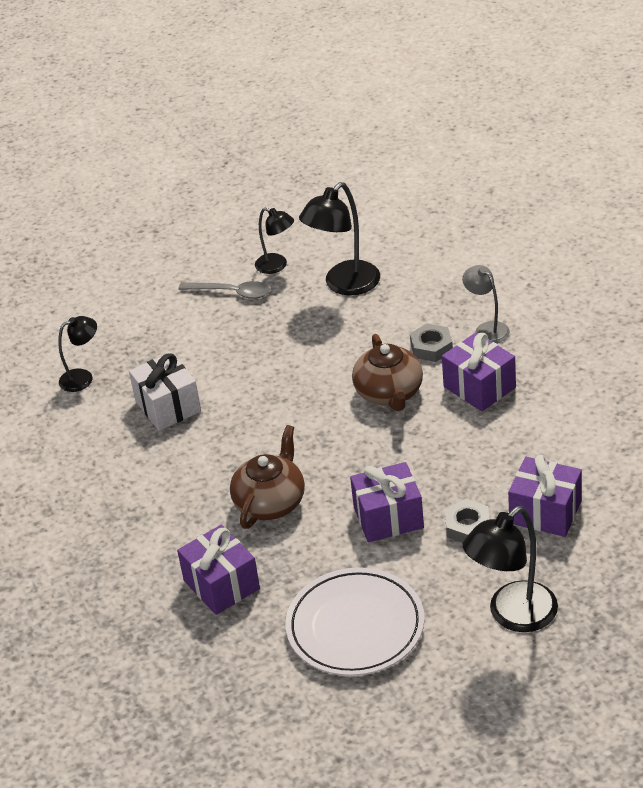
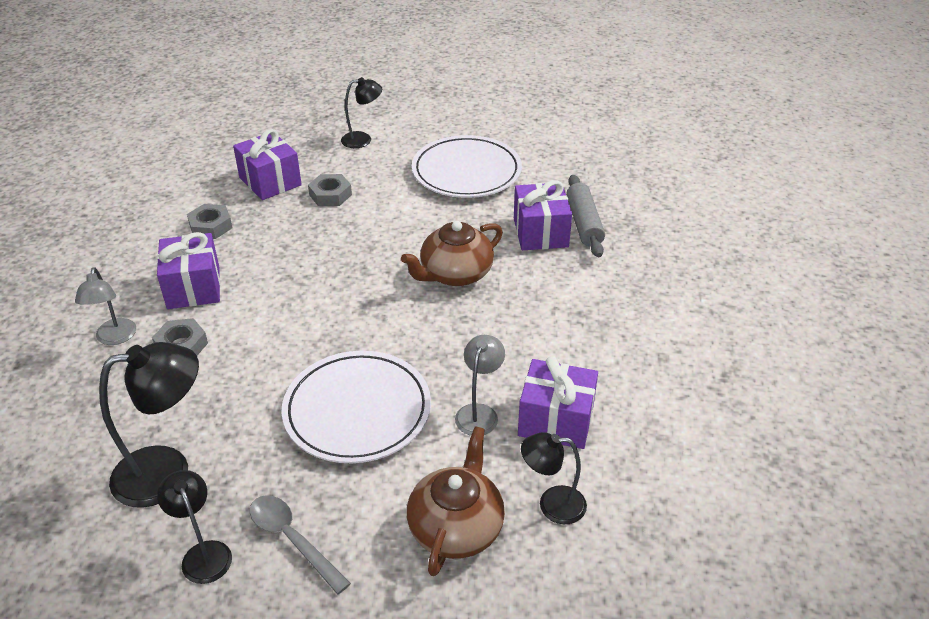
camera: 155 degrees left, 0 degrees up
(168, 406) = (479, 413): white gift -> grey lamp
(184, 617) = (584, 223): none -> grey rolling pin
(256, 368) = (357, 411): none -> white plate
(388, 517) = (377, 224): purple gift -> purple gift (556, 420)
(389, 393) = (268, 319): brown teapot -> brown teapot (456, 527)
(512, 615) = (363, 139): black lamp -> black lamp, size x0.60
(538, 441) = (210, 226): none -> grey nut

